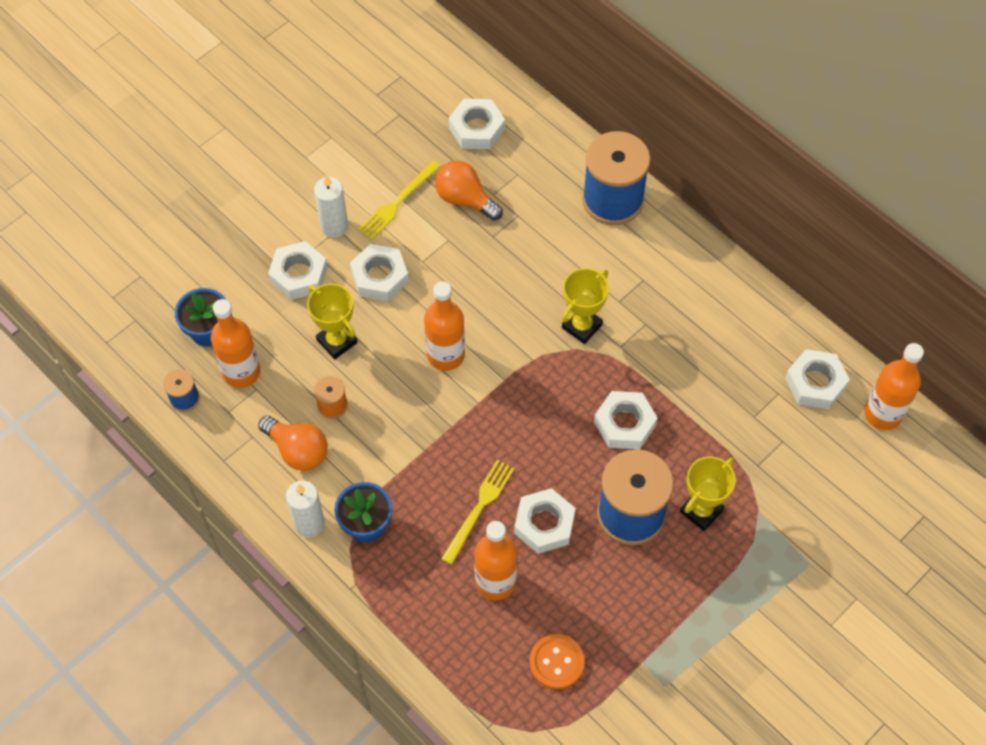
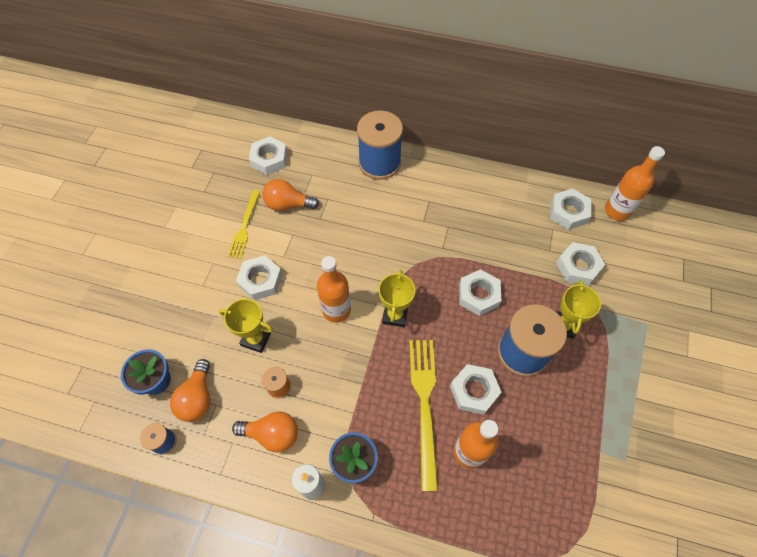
camera: 30 degrees left, 0 degrees up
(241, 372) = (198, 398): orange bottle -> orange light bulb
(299, 275) = (203, 307): white nut -> white nut (578, 267)
(334, 226) = (210, 262): white candle -> none
(479, 508) = (424, 404): yellow fork -> yellow fork, size x1.59
(556, 662) = (547, 487): orange button -> none
(582, 326) = (411, 247): yellow trophy -> yellow trophy (395, 315)

